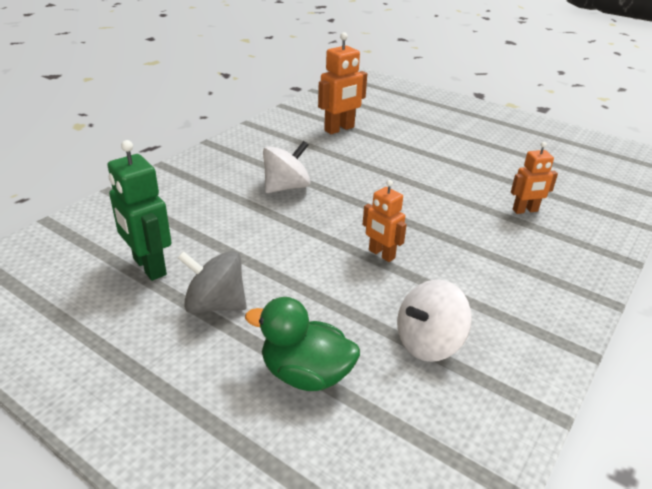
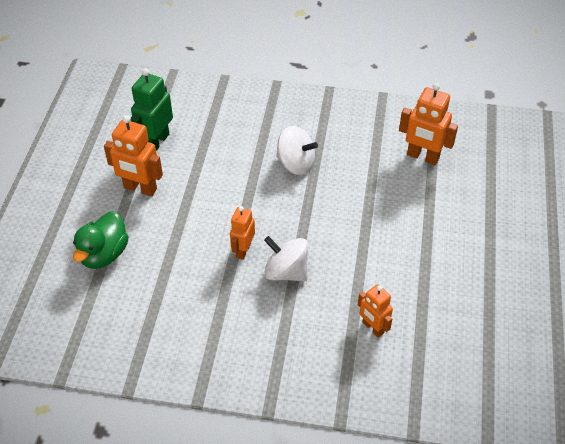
camera: 65 degrees right, 15 degrees up
(215, 304) = (140, 189): grey spinning top -> orange robot
(306, 374) = (104, 254): green duck -> green duck turned 150 degrees counterclockwise
(428, 343) = (161, 305): white spinning top -> white spinning top (286, 272)

